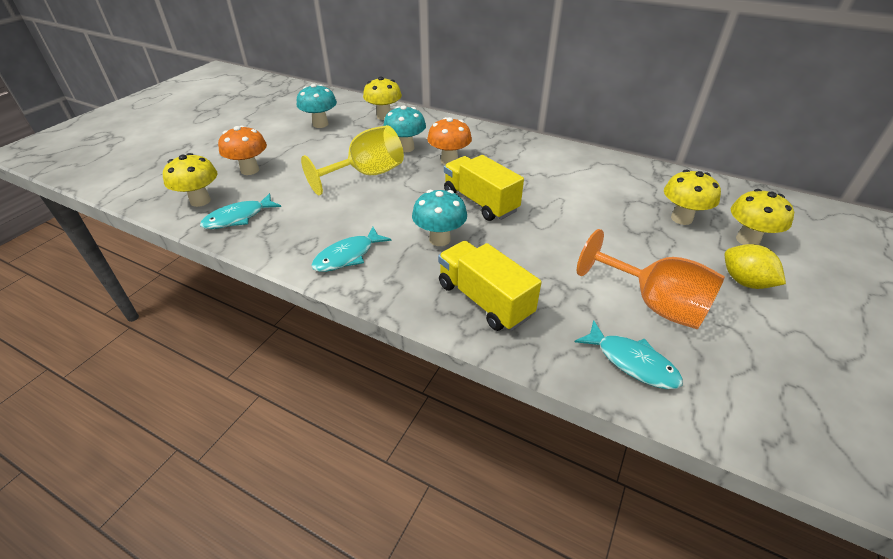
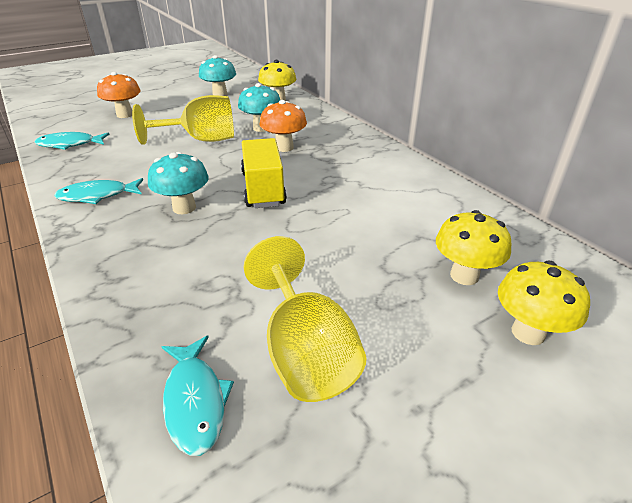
camera: 30 degrees right, 5 degrees down
(200, 201) = (65, 126): yellow mushroom -> none
(484, 300) = (146, 273): yellow truck -> none
(654, 304) = (305, 352): orange goblet -> yellow goblet
(744, 282) = (457, 380): yellow lemon -> none

